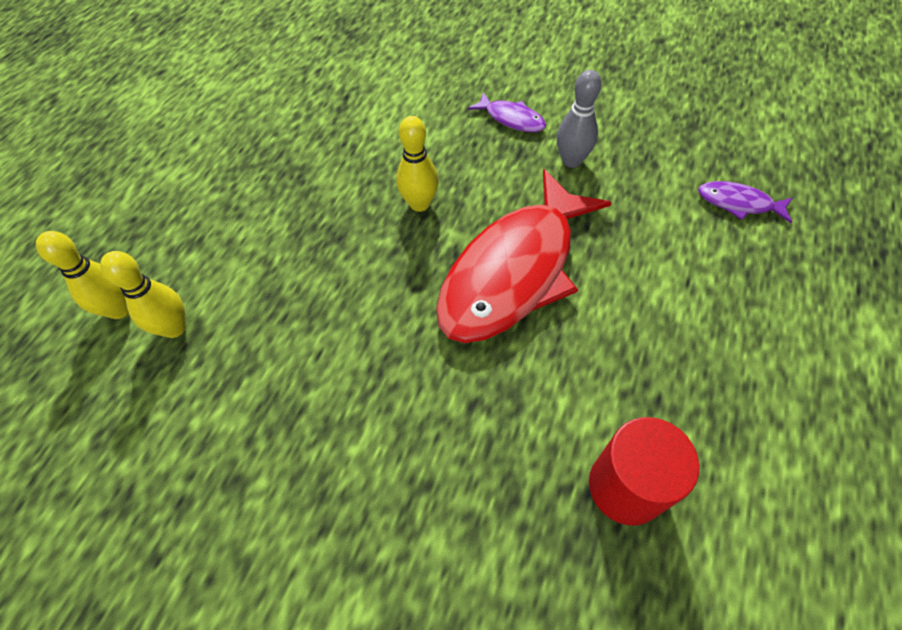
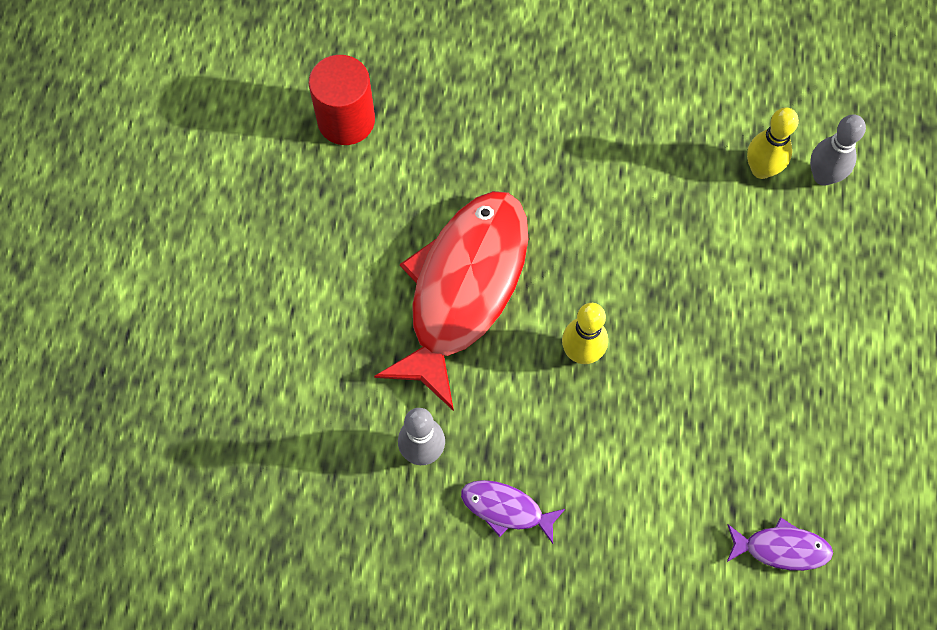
camera: 165 degrees right, 10 degrees up
(119, 309) = (823, 176): yellow bowling pin -> grey bowling pin
(738, 203) = (232, 422): purple fish -> purple fish (781, 548)

